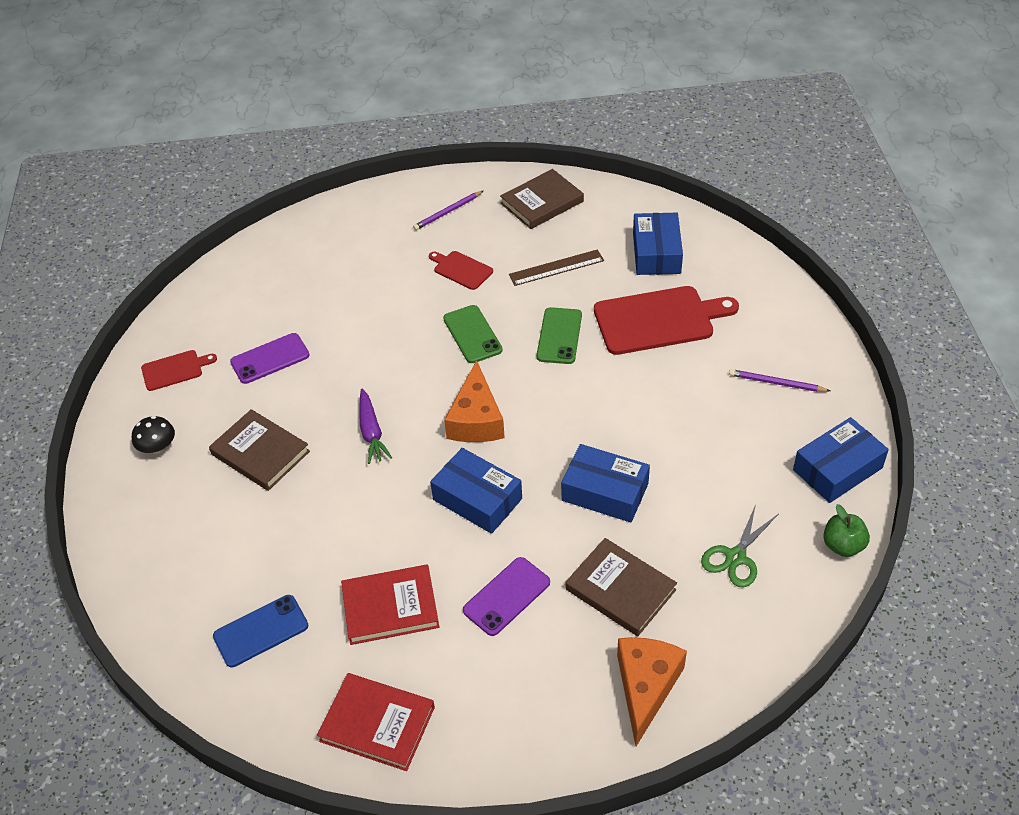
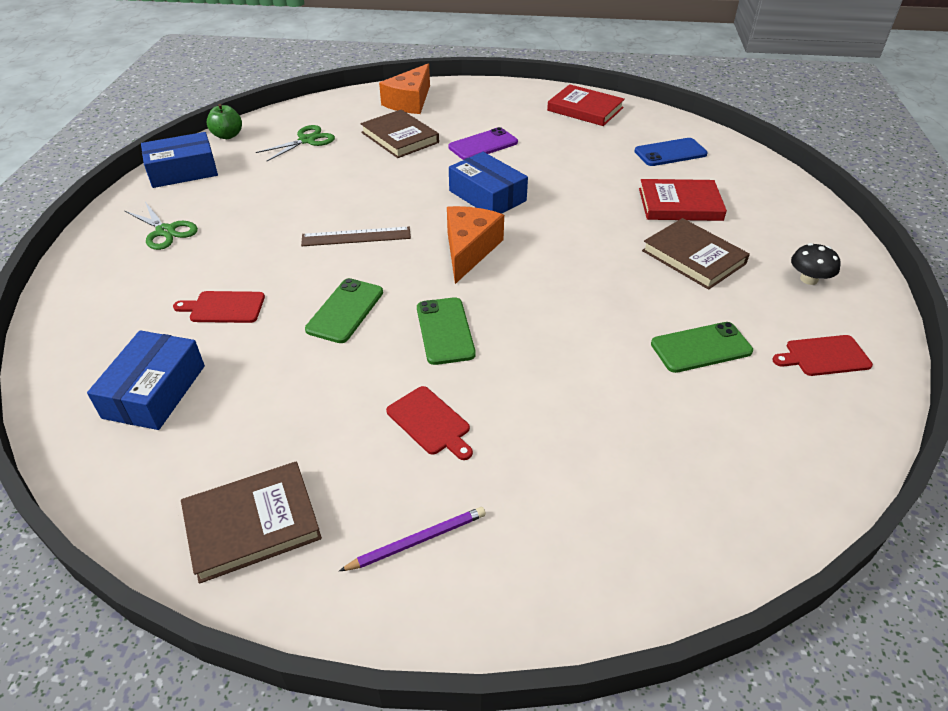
camera: 170 degrees left, 5 degrees down
(270, 358) = (701, 348): purple phone -> green phone
(371, 432) = (578, 256): purple carrot -> none
(390, 607) = (571, 151): red book -> red book (680, 204)
(556, 268) = (299, 397): brown ruler -> brown ruler (356, 236)
(605, 492) = (378, 185): blue box -> none
(658, 320) = (224, 307): red cutting board -> red cutting board, size x0.51
(776, 383) = (165, 231): purple pencil -> green scissors

